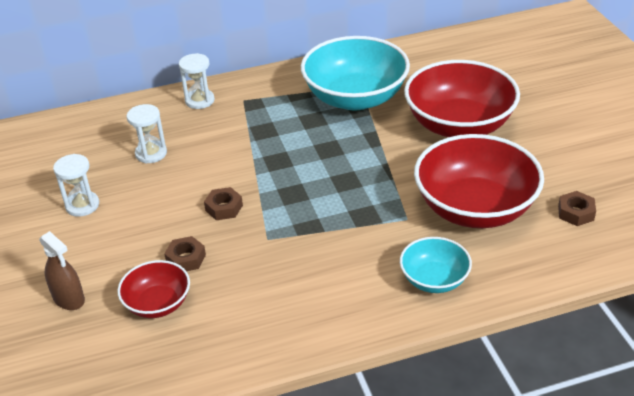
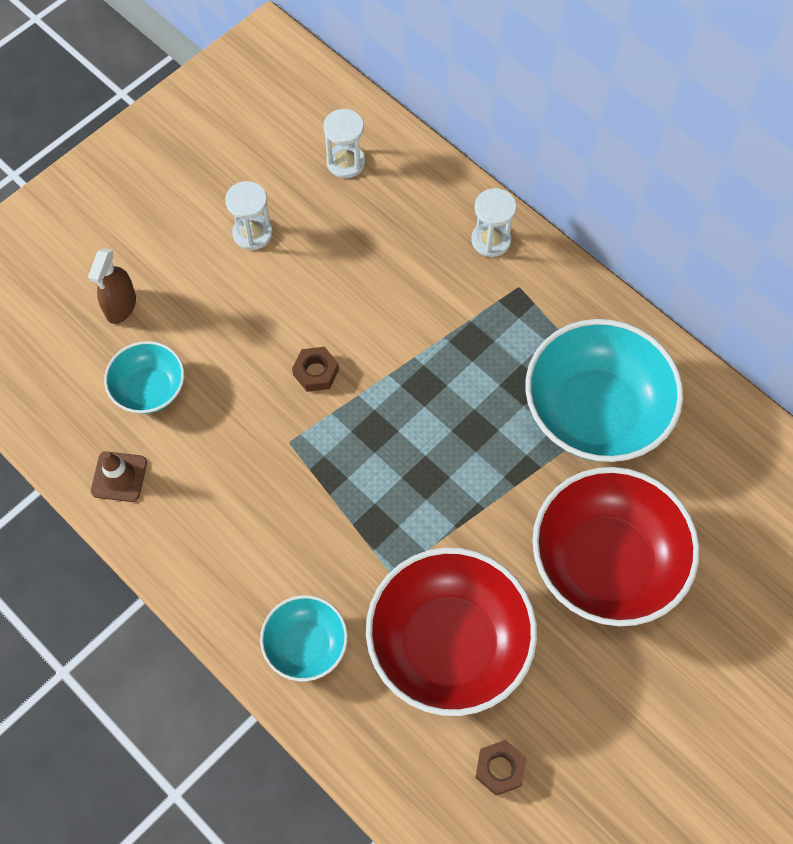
camera: 60 degrees right, 25 degrees up
(151, 153) = (368, 247): white hourglass -> white hourglass (346, 162)
(158, 304) = (149, 389): red bowl -> turquoise bowl
(186, 259) = (222, 379): brown nut -> none
(219, 347) = (119, 477): none -> brown traffic cone

